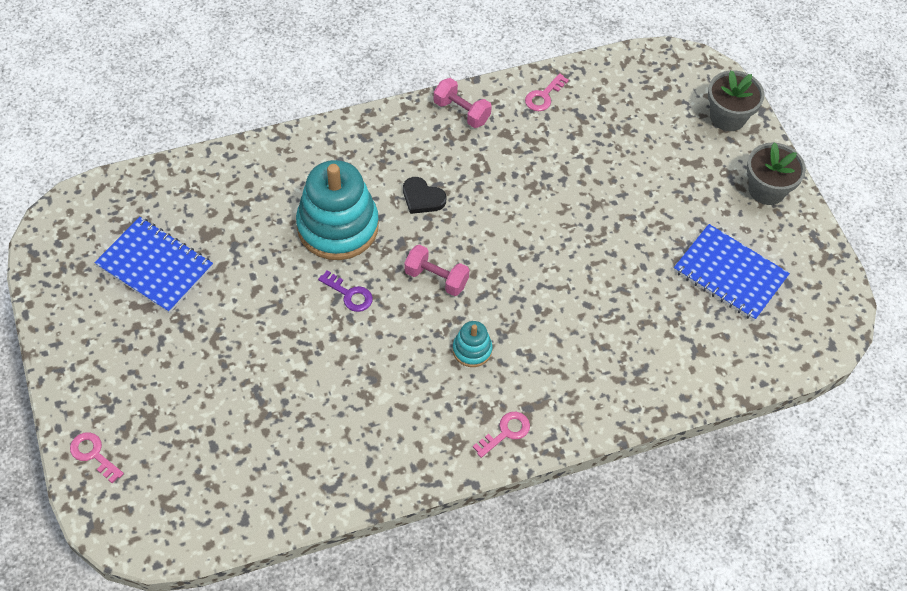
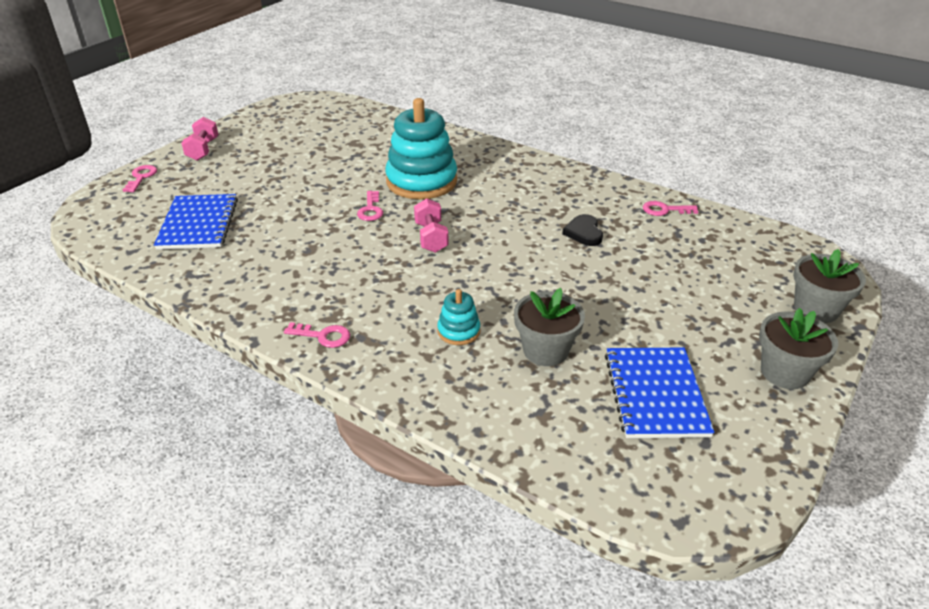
camera: 55 degrees right, 20 degrees down
(155, 266) = (307, 138): blue notebook -> blue notebook (198, 224)
(350, 294) = (370, 210): purple key -> pink key
(422, 198) = (493, 201): black heart -> black heart (584, 233)
(461, 112) = (591, 184): pink dumbbell -> pink dumbbell (203, 150)
(472, 350) = (385, 282): turquoise stacking toy -> turquoise stacking toy (458, 331)
(639, 302) = (545, 350): none -> grey flower pot

